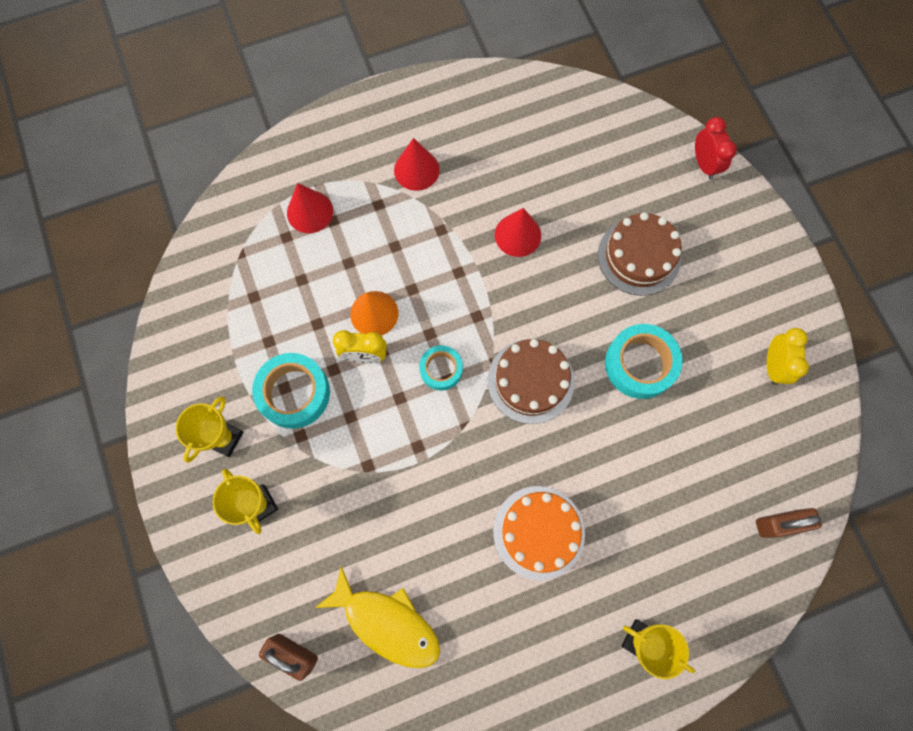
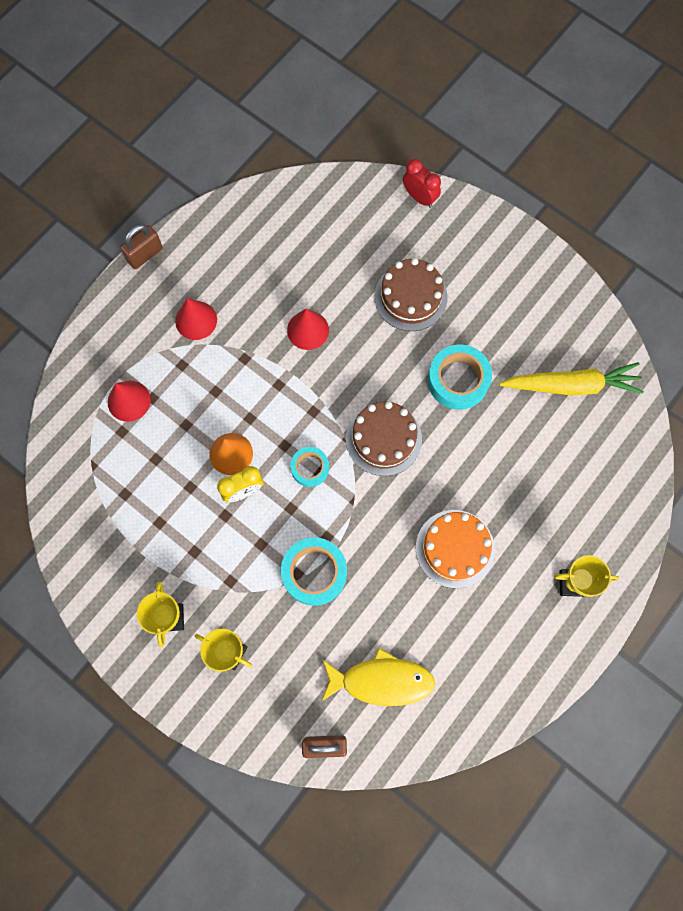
camera: 30 degrees left, 0 degrees up
(294, 393) = (205, 551): turquoise tape -> turquoise tape (314, 573)
(757, 434) = (571, 385): none -> yellow carrot
(773, 366) = (555, 328): yellow clock -> none
(778, 523) = (621, 443): brown padlock -> brown padlock (145, 255)

